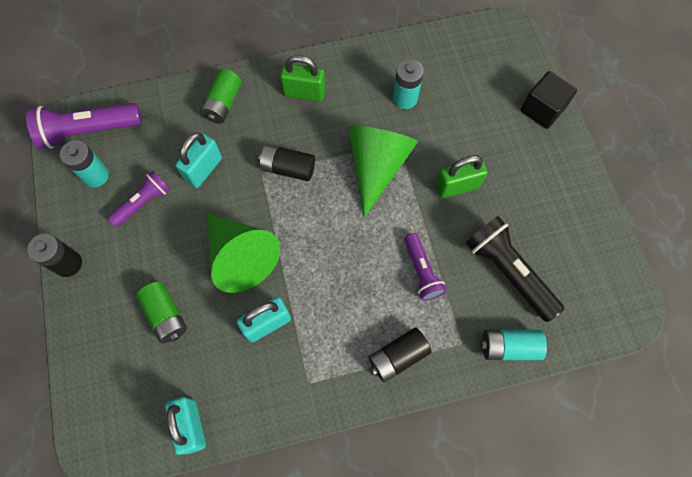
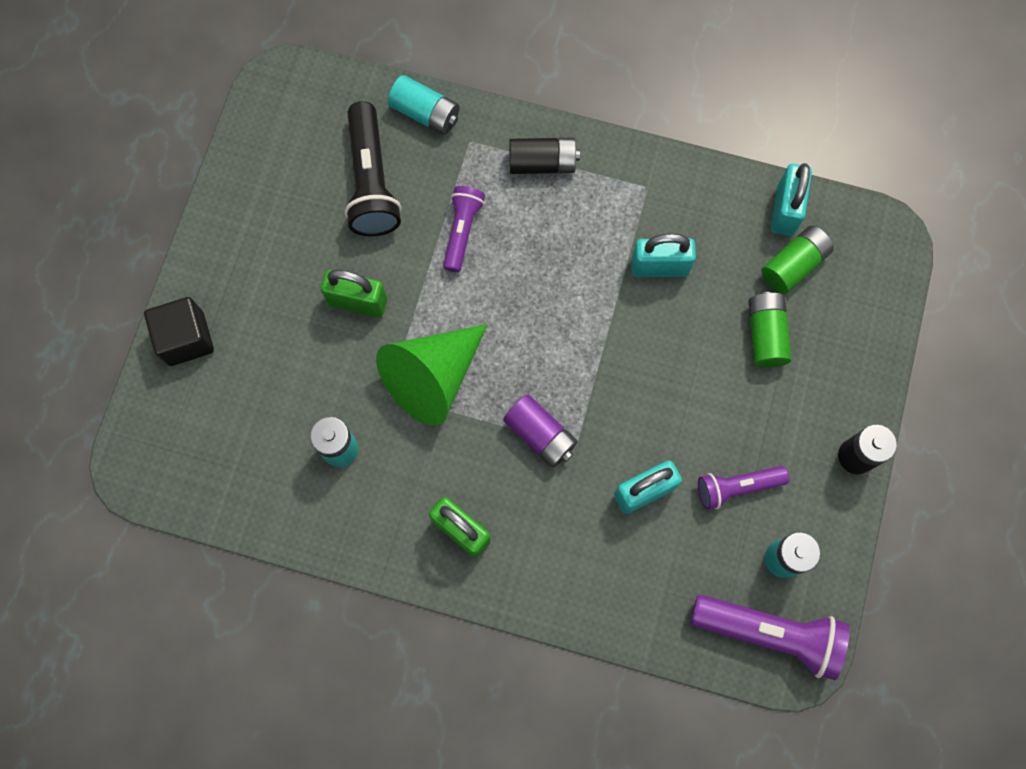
camera: 150 degrees left, 5 degrees up
(223, 104) = (575, 575): green battery -> green battery (793, 265)
(240, 257) = (652, 355): green cone -> none
(288, 168) = (540, 435): black battery -> purple battery

